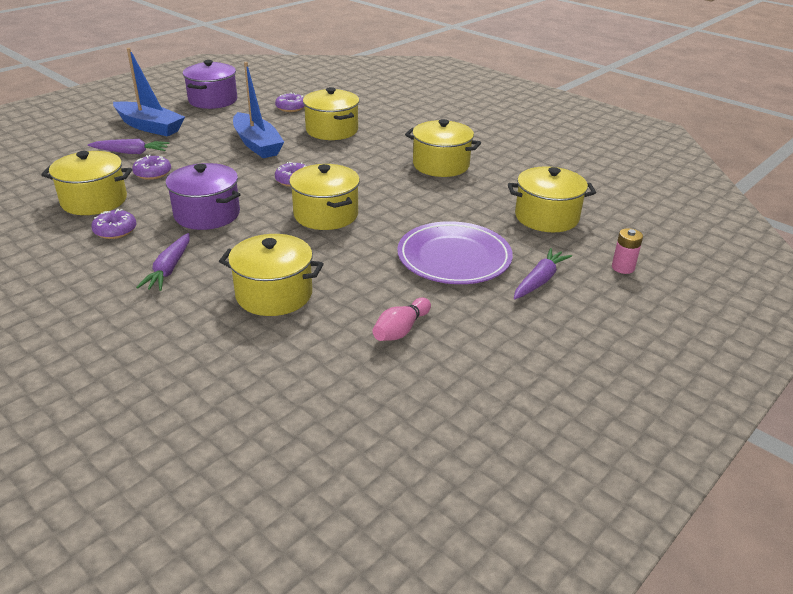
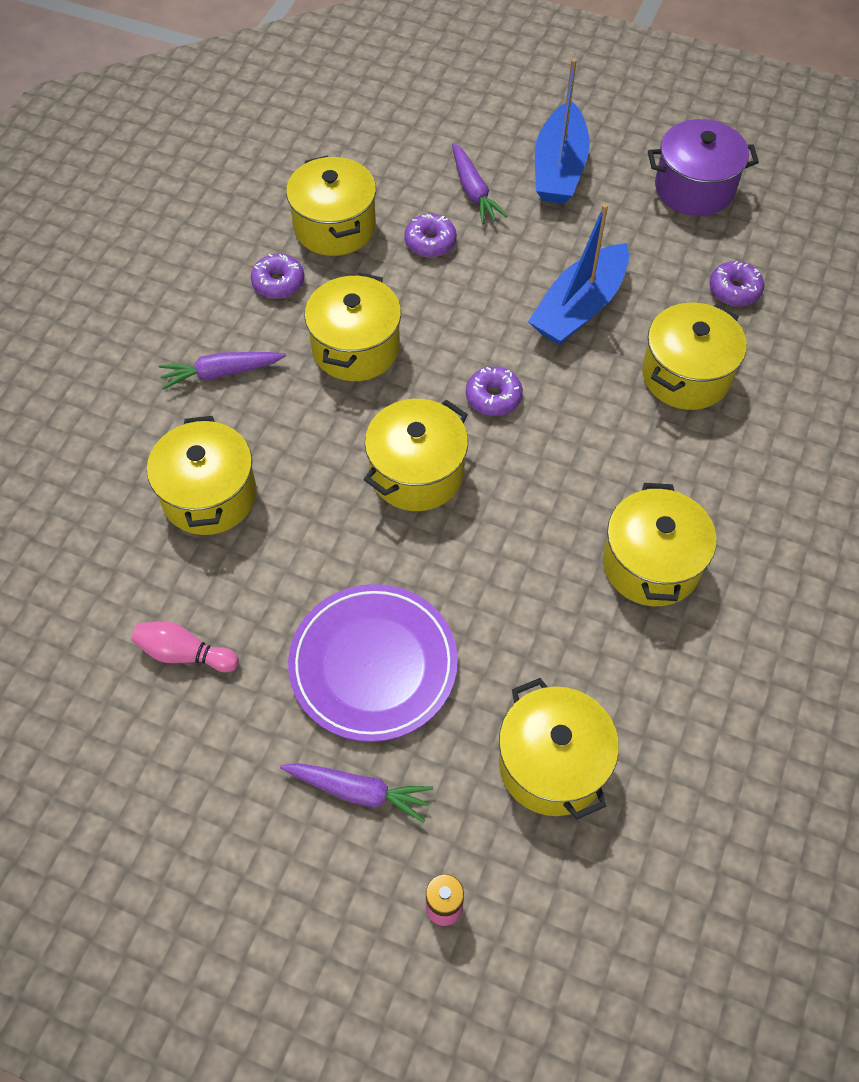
camera: 70 degrees right, 25 degrees up
(207, 214) = (356, 348): purple pot -> yellow pot

